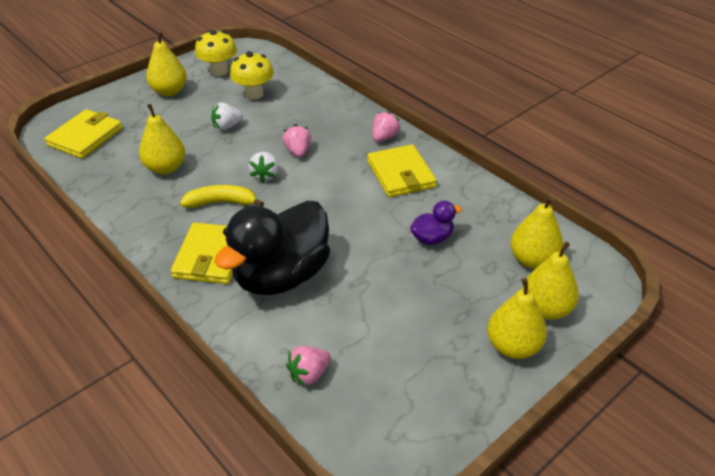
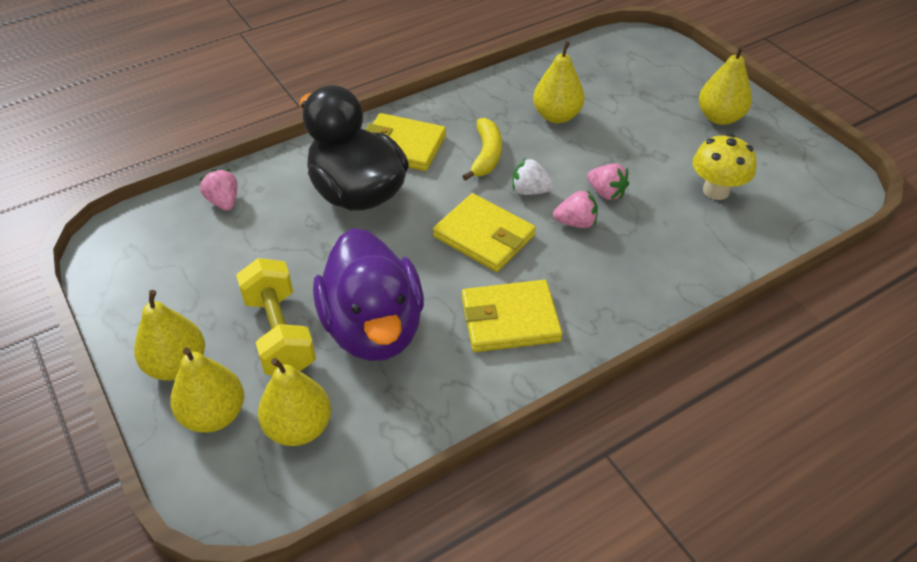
camera: 100 degrees right, 5 degrees up
(85, 137) = (622, 61): yellow wallet -> yellow wallet (484, 236)
(219, 71) = (775, 160): yellow mushroom -> none
(227, 126) = (637, 164): white strawberry -> none
(384, 137) = (600, 315): pink strawberry -> pink strawberry (606, 193)
(432, 238) = (373, 328): purple duck -> purple duck, size x2.26
(456, 290) = (280, 333): none -> yellow dumbbell

